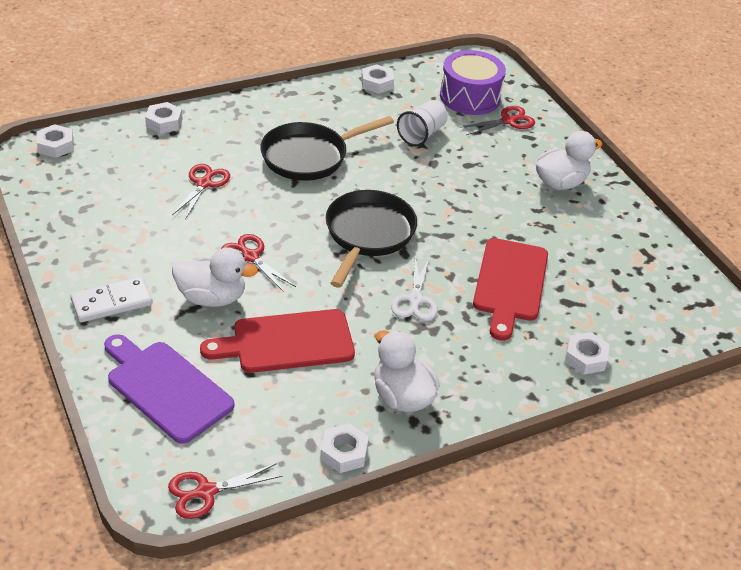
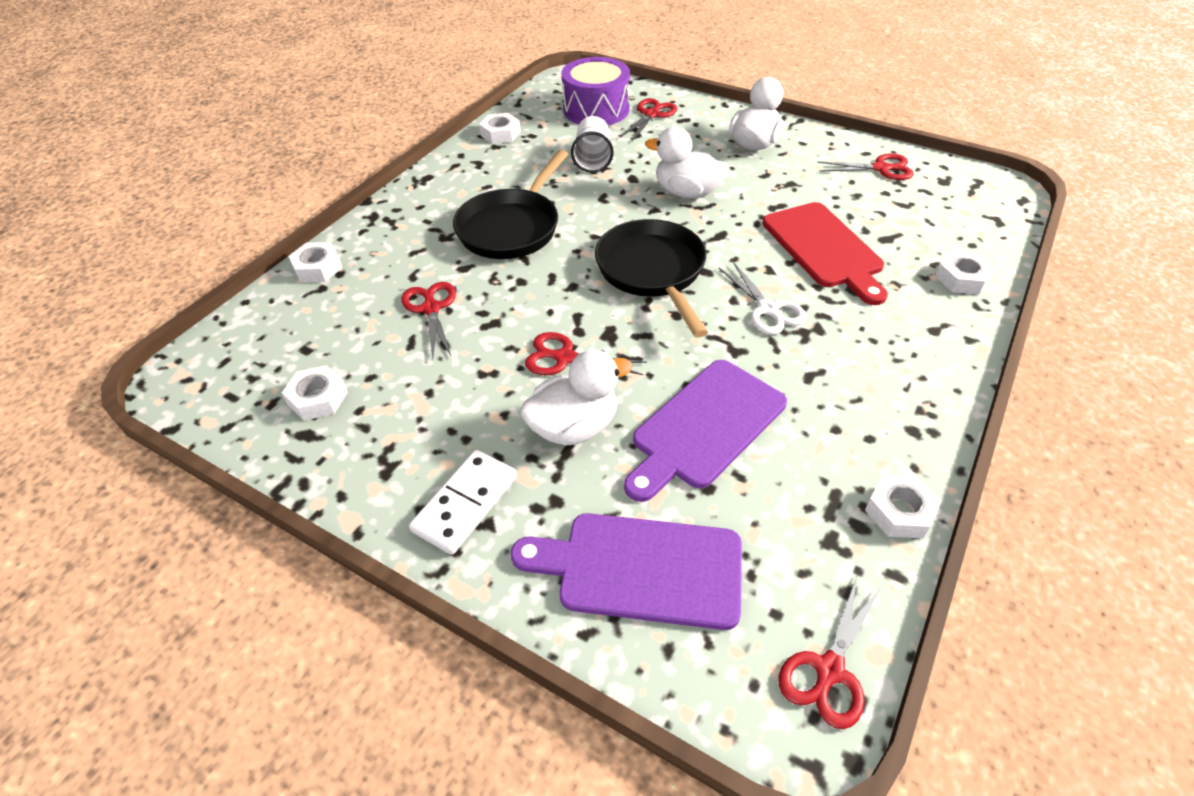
camera: 30 degrees left, 5 degrees up
(56, 146) = (206, 356): white nut -> white nut (318, 398)
(287, 342) = (705, 427): red cutting board -> purple cutting board
(402, 397) = (874, 413): white duck -> white duck (687, 192)
(638, 251) = (880, 168): none -> red scissors

